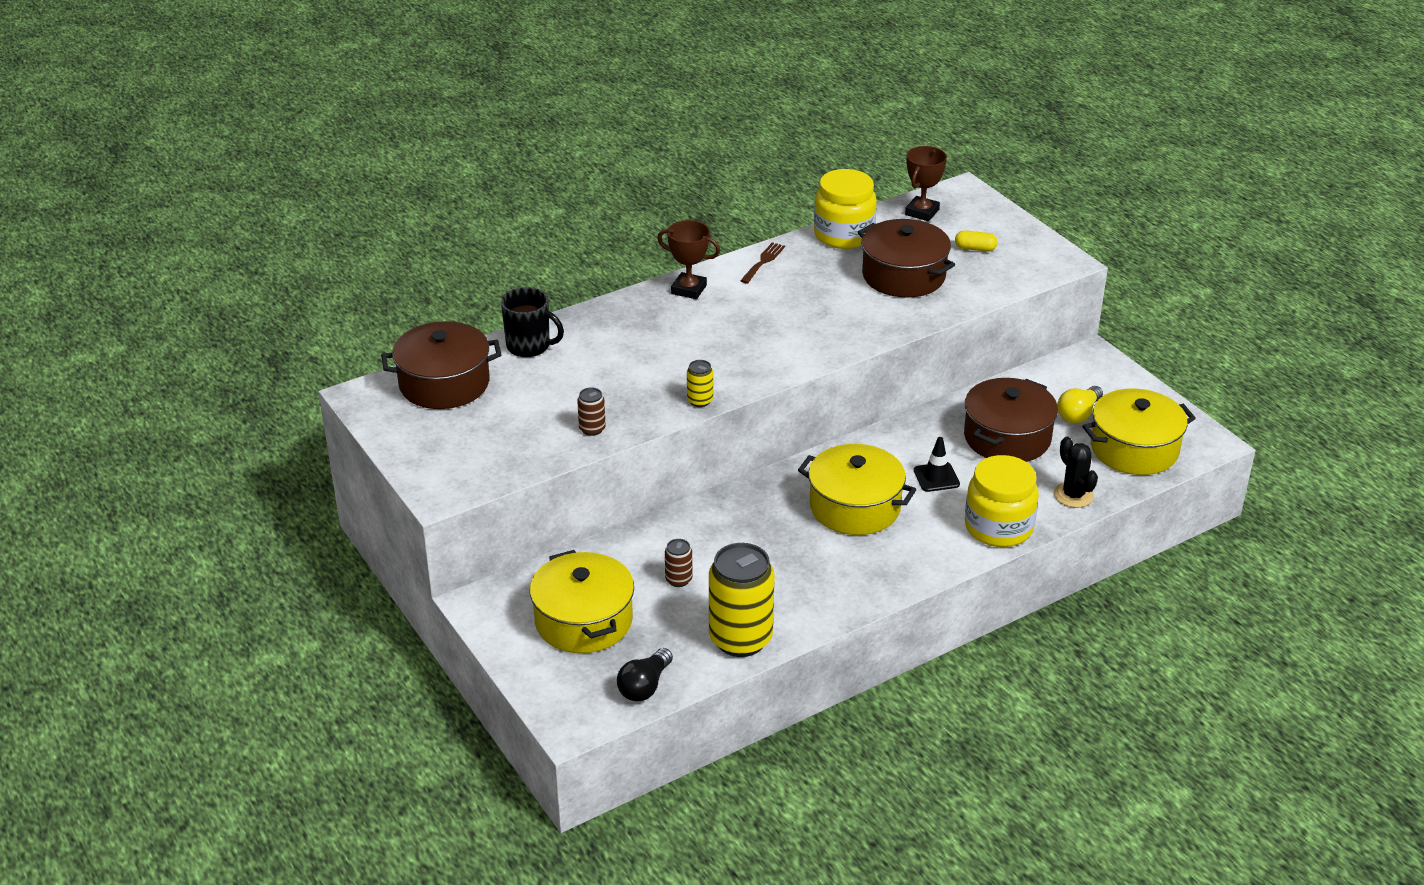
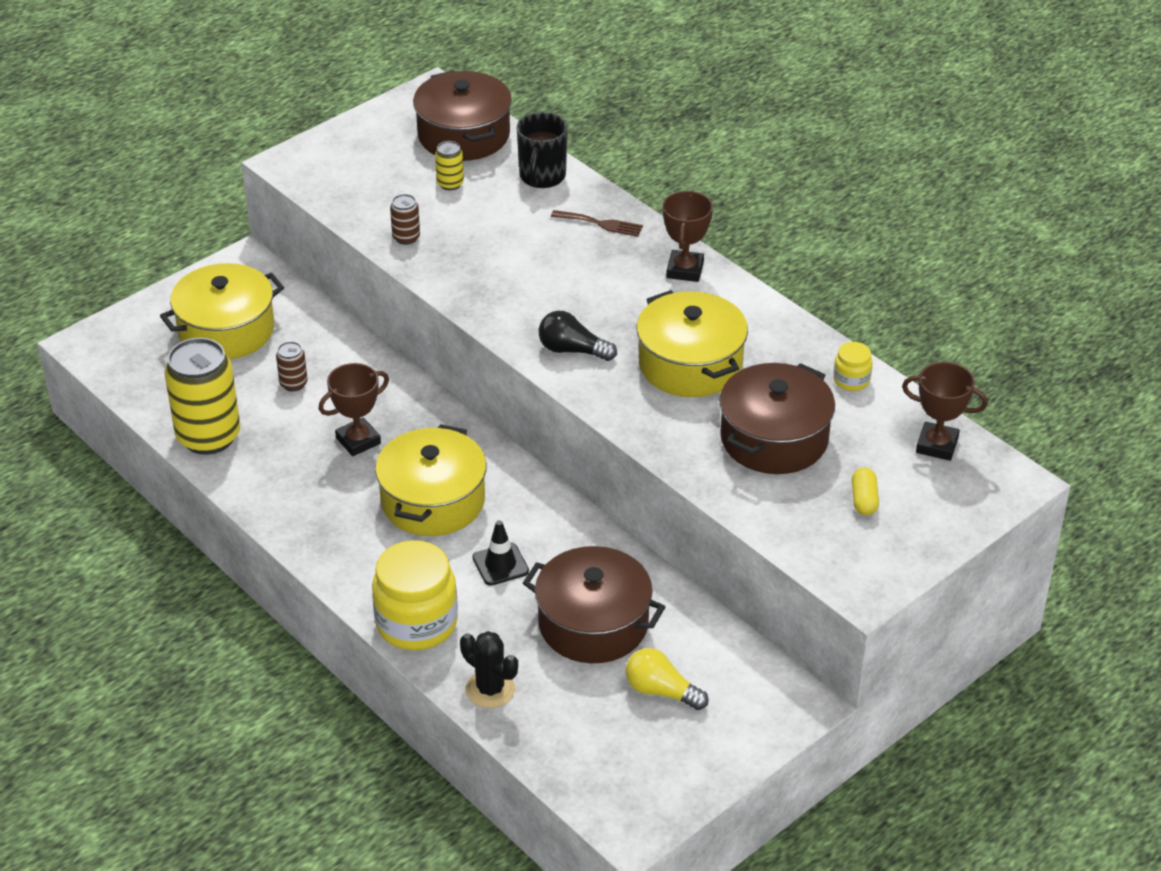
camera: 80 degrees right, 5 degrees up
(644, 686) = (138, 381): black light bulb -> black light bulb (572, 350)
(700, 401) = (471, 303): yellow can -> yellow can (450, 184)
(763, 261) = (765, 320): brown fork -> brown fork (601, 224)
(768, 544) = (358, 441): none -> brown trophy
(844, 235) = (851, 380): yellow jar -> yellow jar, size x0.47
(1073, 495) = (490, 689): black cactus -> black cactus turned 75 degrees clockwise
(1134, 449) = (598, 748): yellow pot -> yellow pot (690, 364)

